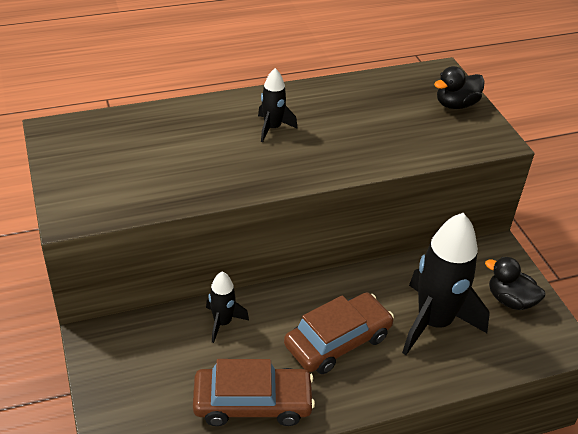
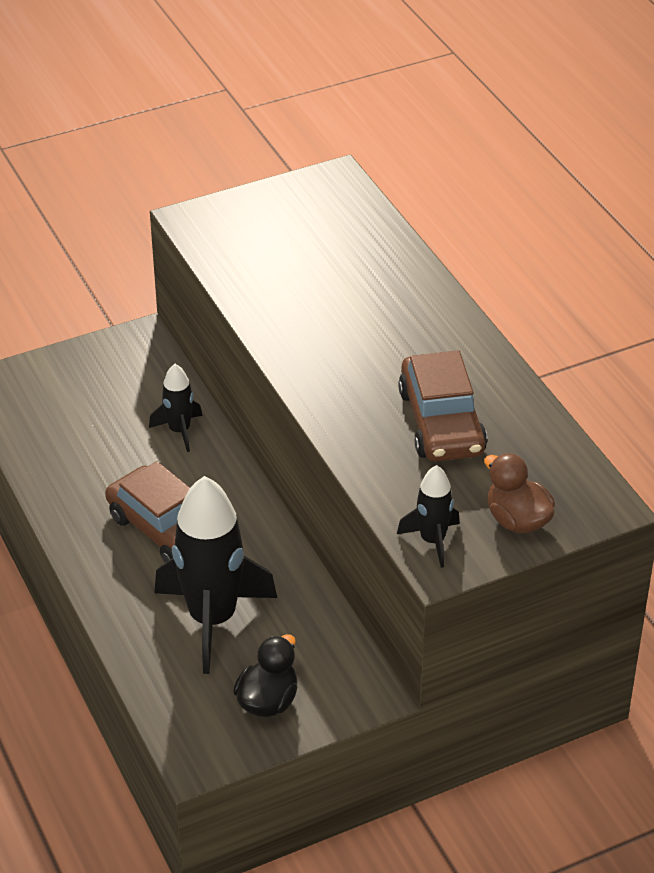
camera: 85 degrees right, 0 degrees up
(252, 403) = (69, 468): brown car -> brown car (441, 422)
(272, 128) = (395, 344): black rocket -> black rocket (432, 541)
(456, 104) = (517, 520): black duck -> brown duck

